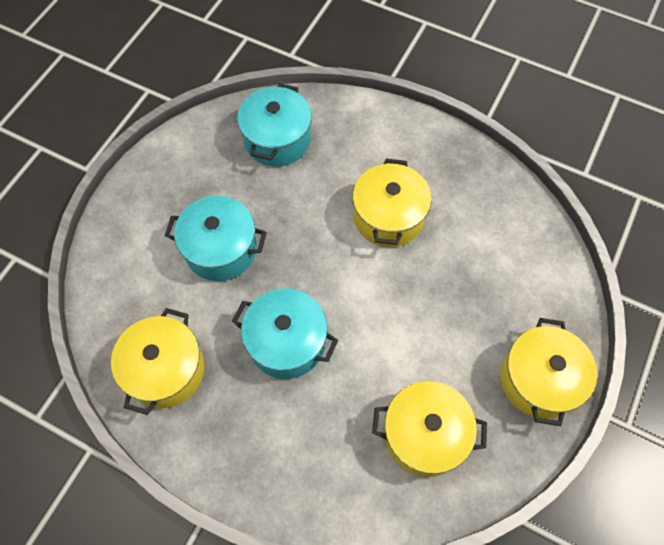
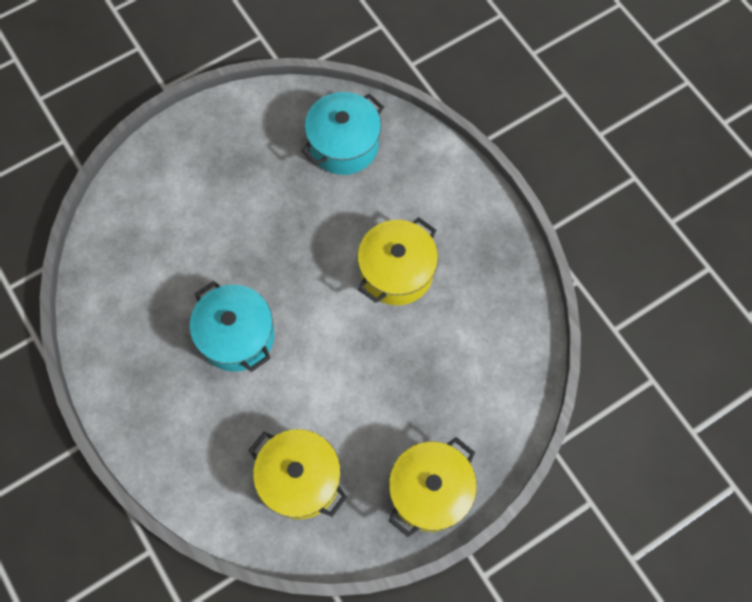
camera: 30 degrees right, 5 degrees up
(165, 370) = (126, 304): yellow pot -> none
(221, 249) = (232, 223): turquoise pot -> none

